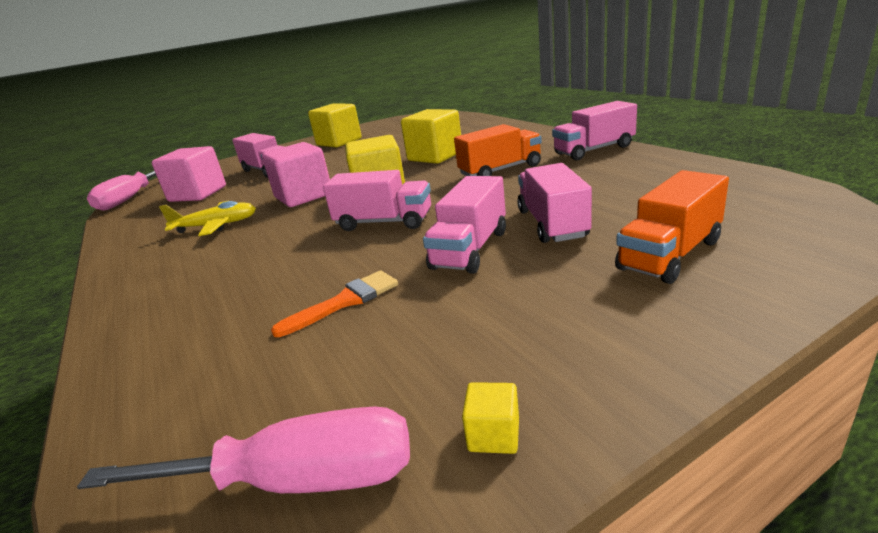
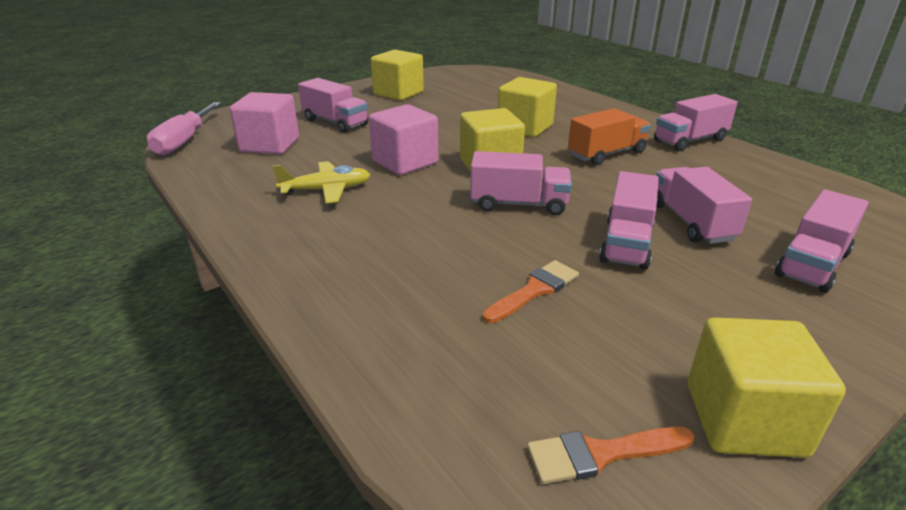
camera: 10 degrees left, 5 degrees up
(297, 480) = (601, 454): pink screwdriver -> orange brush
(493, 435) = (744, 419): yellow cube -> yellow cube, size x2.41
(669, 255) = (812, 264): orange truck -> pink truck

